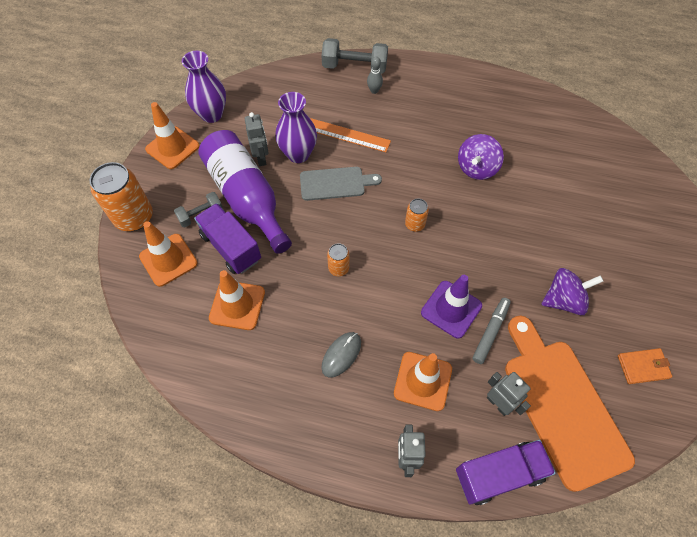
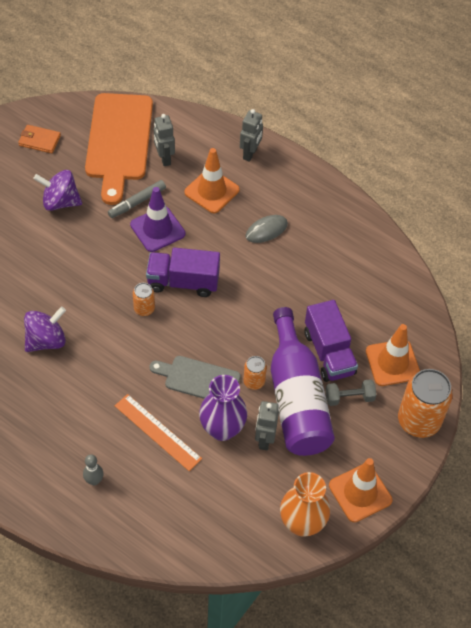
camera: 160 degrees left, 5 degrees down
(211, 114) = (302, 523): purple vase -> orange vase
(237, 305) = (339, 299): orange traffic cone -> none
(338, 268) = (236, 296): orange can -> orange can (254, 381)
(354, 67) = (98, 527): grey dumbbell -> none
(499, 474) = (192, 123): purple truck -> purple truck (183, 282)

